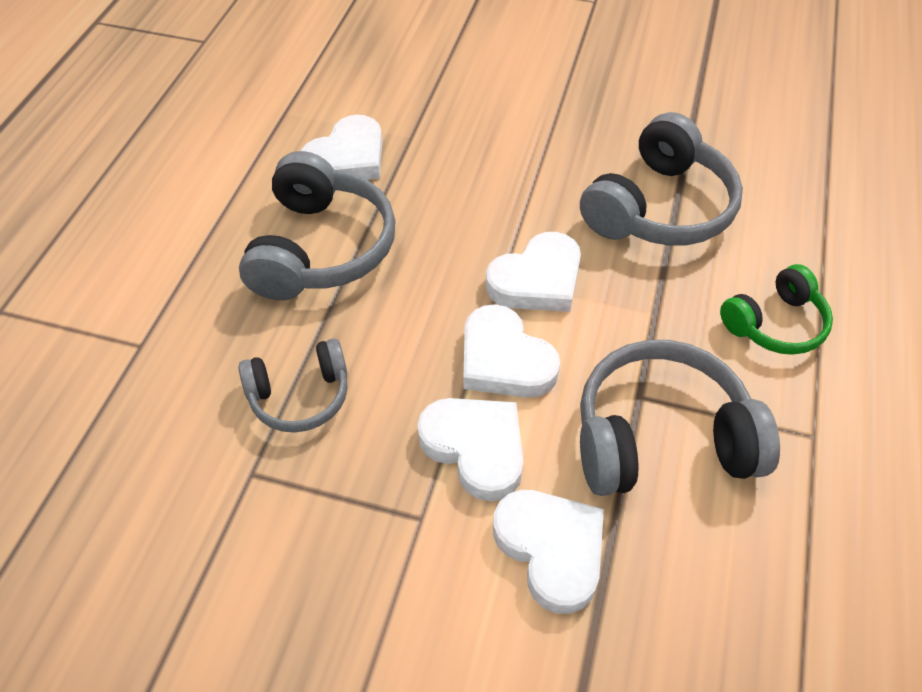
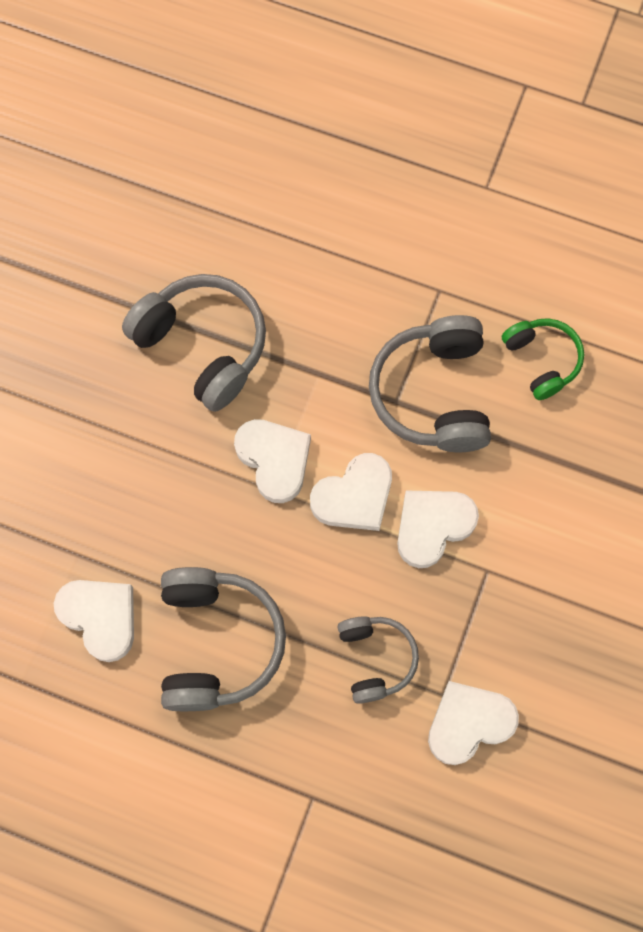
camera: 85 degrees left, 20 degrees up
(321, 248) = (217, 642): grey headphones -> grey headphones turned 75 degrees clockwise
(551, 549) = (515, 484): white heart -> white heart (469, 723)
(775, 324) = (338, 287): green headphones -> green headphones (542, 360)

